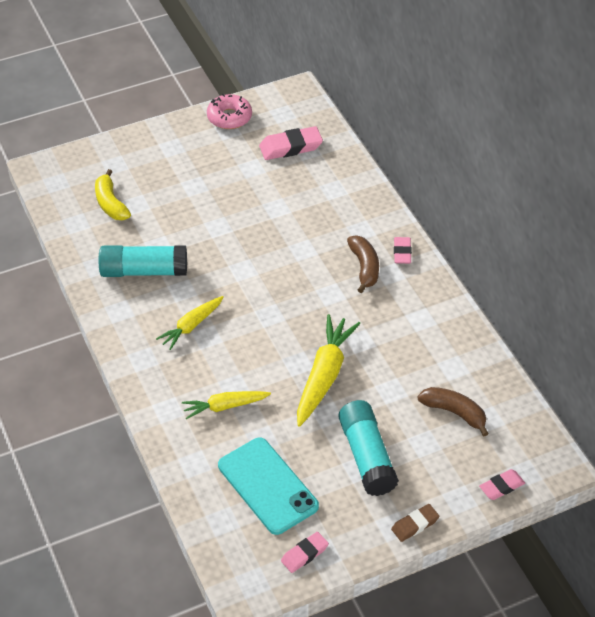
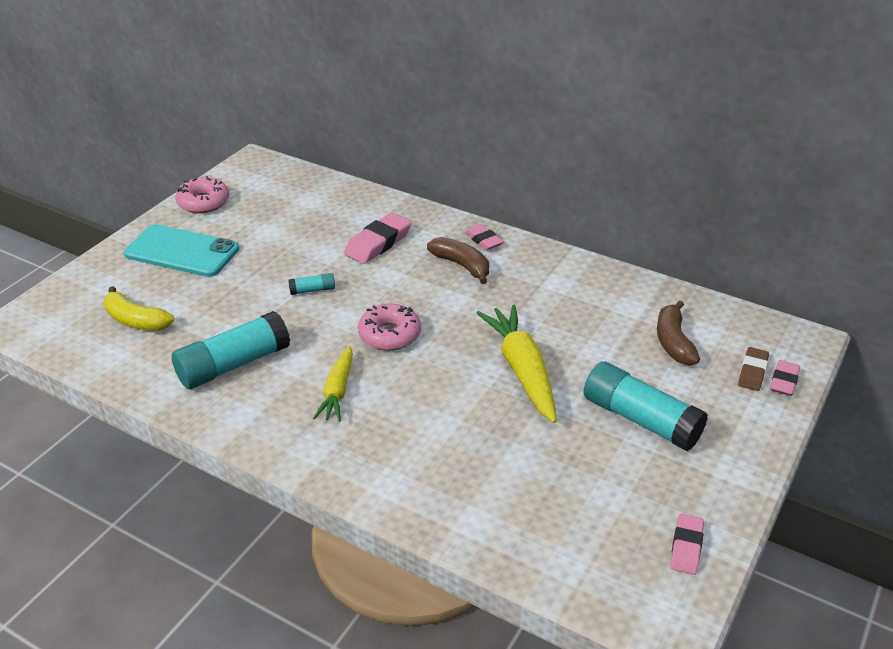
camera: 35 degrees left, 10 degrees down
(225, 406) = (451, 448): yellow carrot -> none
(241, 236) = (312, 290): none -> turquoise glue stick
(261, 300) = (389, 335): none -> pink donut
(267, 486) = (576, 501): turquoise phone -> turquoise phone (182, 251)
(290, 147) = (290, 203): pink eraser -> pink eraser (378, 243)
(415, 525) = (753, 456): brown eraser -> brown eraser (752, 372)
(454, 413) = (673, 342): brown banana -> brown banana turned 90 degrees counterclockwise

